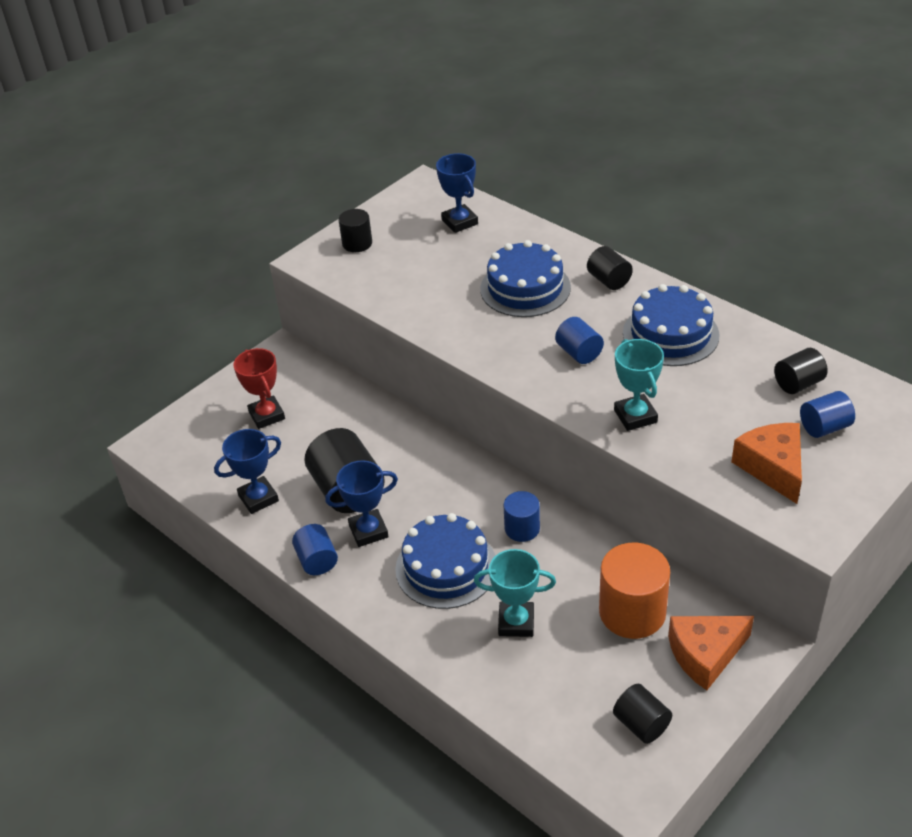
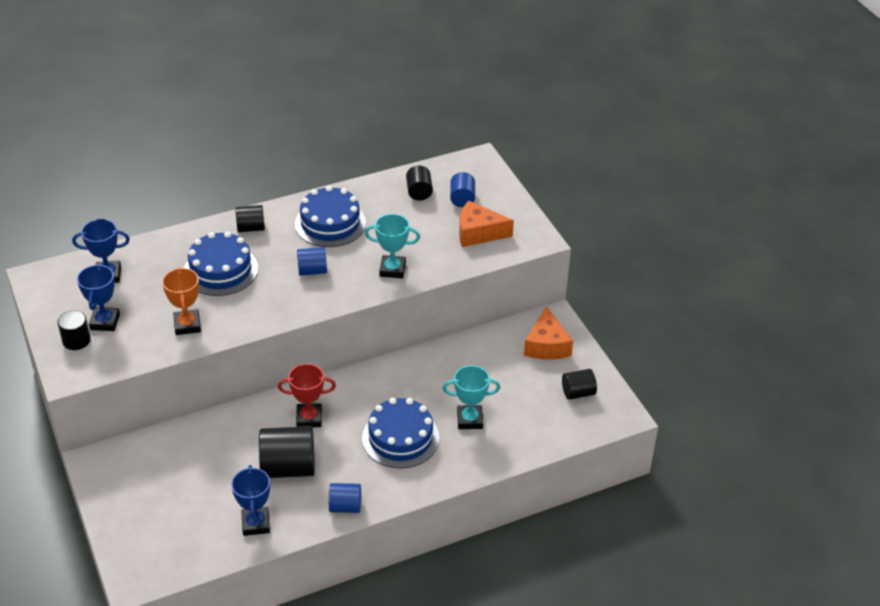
camera: 70 degrees left, 0 degrees up
(267, 415) = (165, 493): red trophy -> red trophy (309, 418)
(368, 531) = (337, 468): blue trophy -> blue trophy (105, 322)
(426, 301) = (187, 325): none -> orange trophy
(516, 622) = (470, 420): turquoise trophy -> turquoise trophy turned 60 degrees clockwise
(522, 528) = (393, 387): blue cylinder -> none
(632, 612) = (496, 363): orange cylinder -> none

